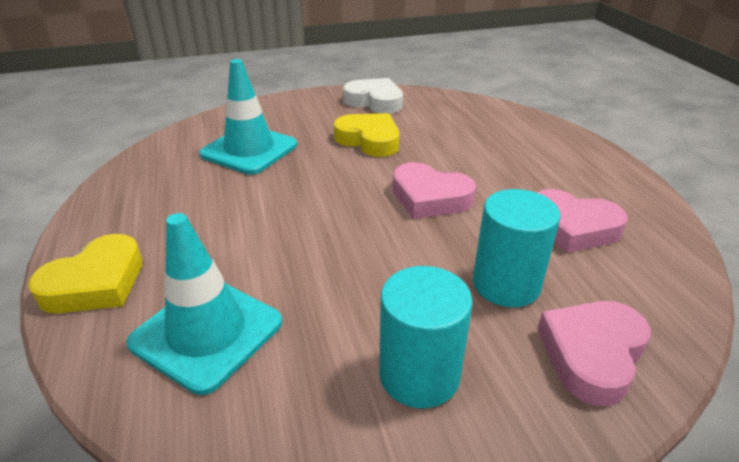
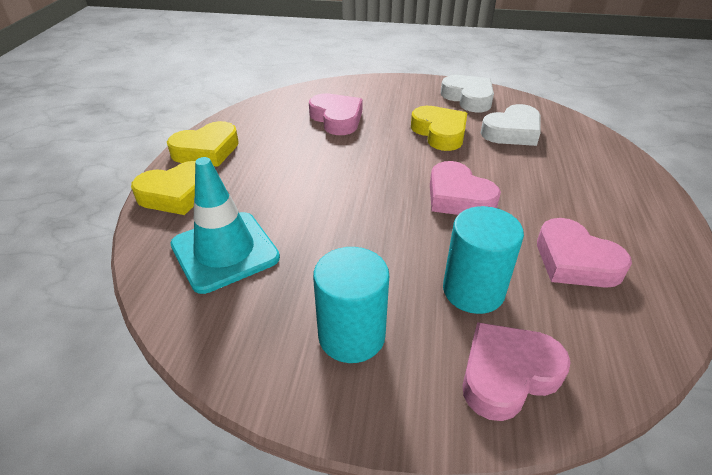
camera: 25 degrees right, 5 degrees up
(106, 221) = (206, 150): none -> yellow heart
(249, 150) = (337, 119): turquoise traffic cone -> pink heart
(437, 124) = (512, 132): none -> white heart

